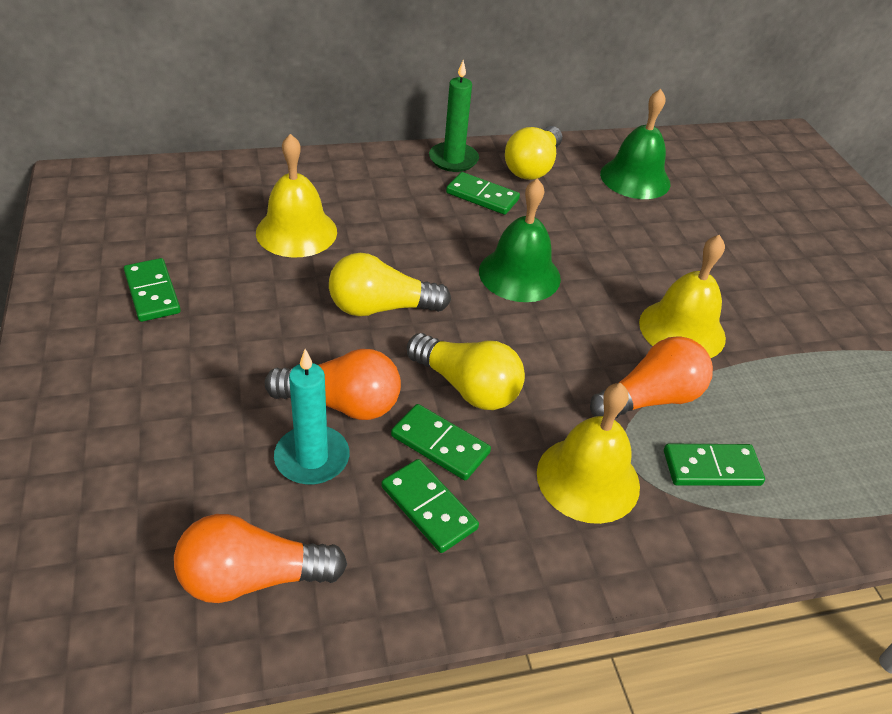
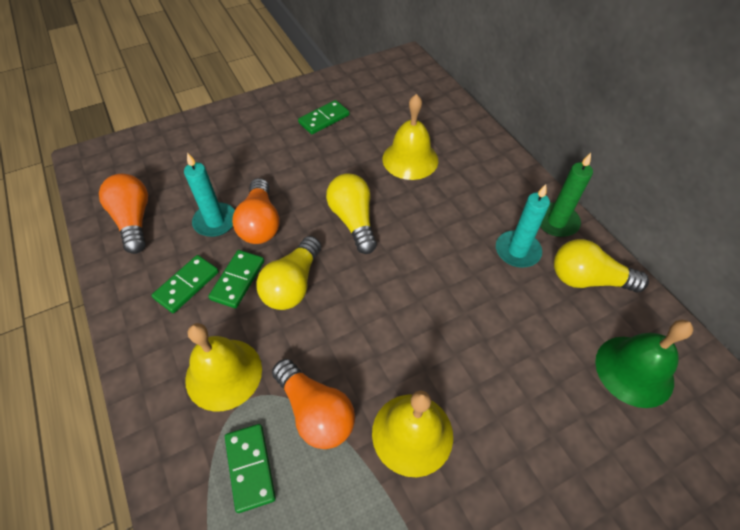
camera: 80 degrees right, 10 degrees up
(482, 196) = (517, 251): green domino -> turquoise candle
(519, 274) = (428, 295): green bell -> none

